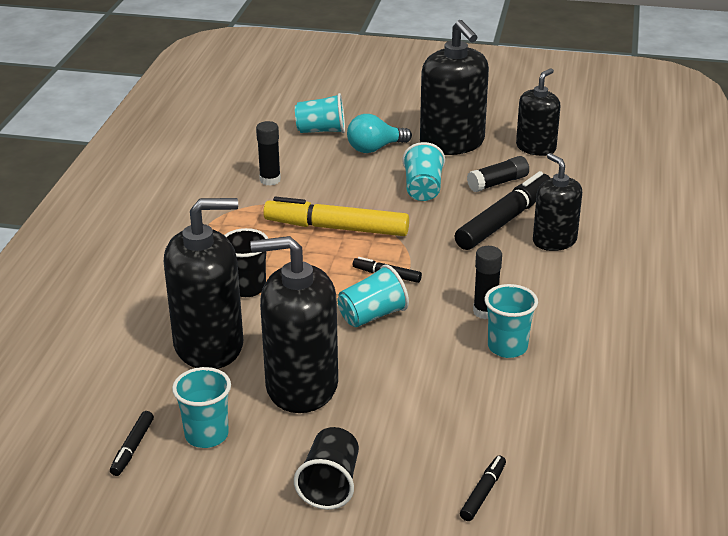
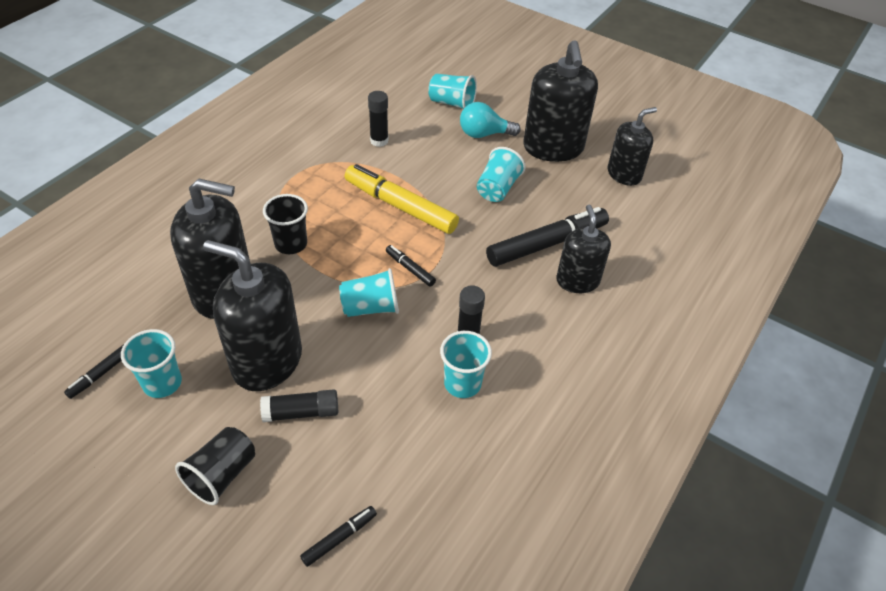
camera: 20 degrees right, 15 degrees up
(498, 183) = (566, 202): black glue stick -> black glue stick (301, 412)

